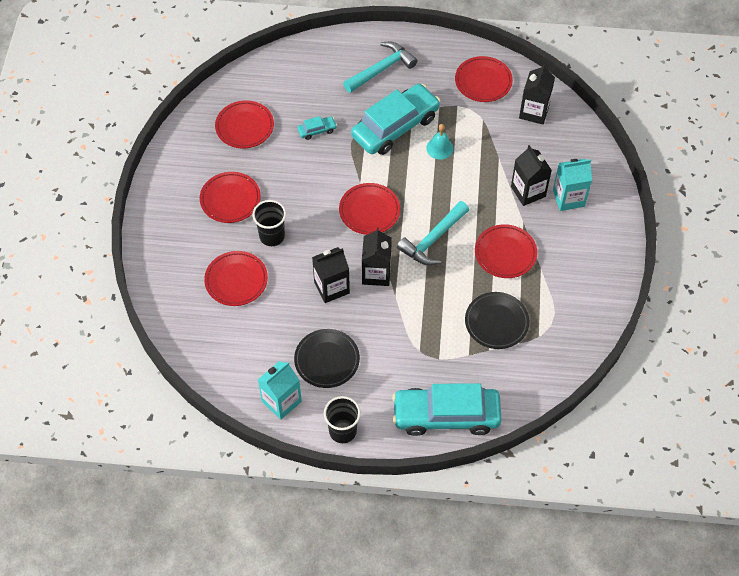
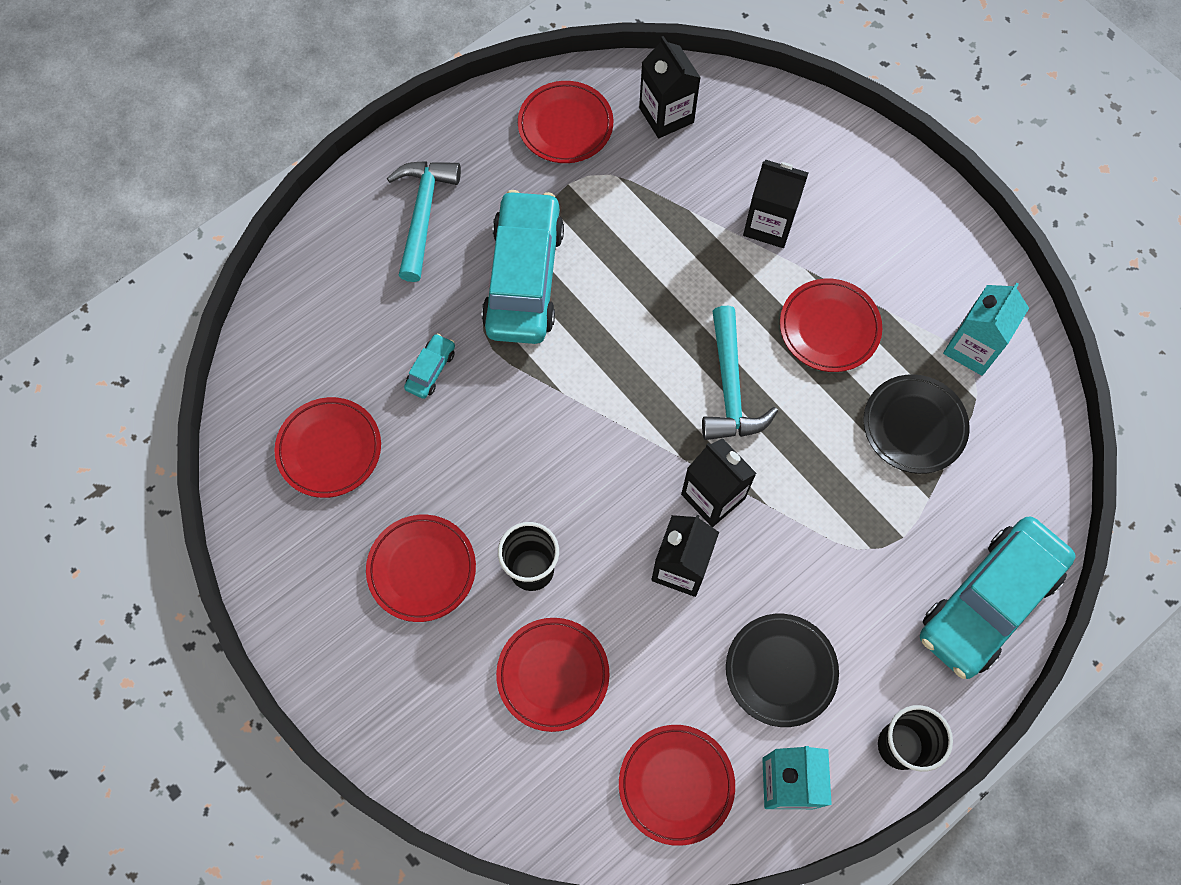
camera: 45 degrees left, 10 degrees up
(369, 211) = (614, 420): red plate -> red plate (676, 784)
(440, 148) = (608, 259): turquoise bell -> none
(568, 198) = (821, 192): turquoise carton -> turquoise carton (972, 348)

